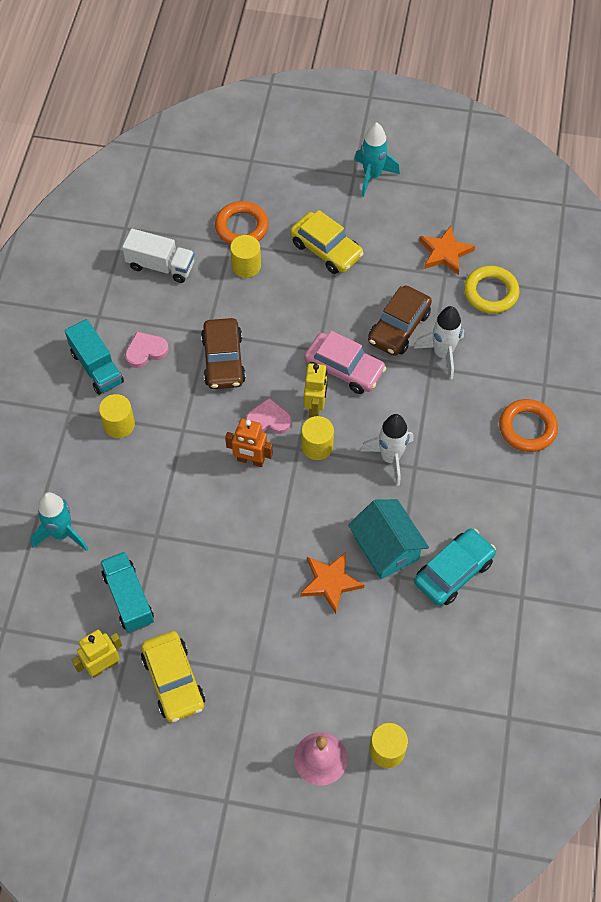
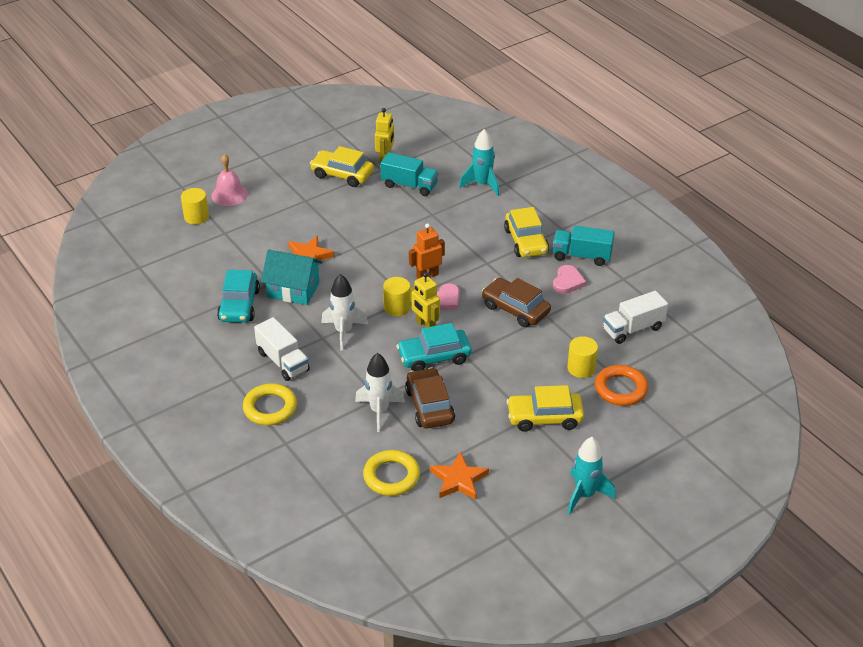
camera: 135 degrees right, 20 degrees down
(119, 424) = (526, 241): yellow cylinder -> yellow car
(344, 368) = (434, 357): pink car -> turquoise car
(473, 468) = (283, 361): none -> white truck
(527, 428) = (270, 408): orange ring -> yellow ring

